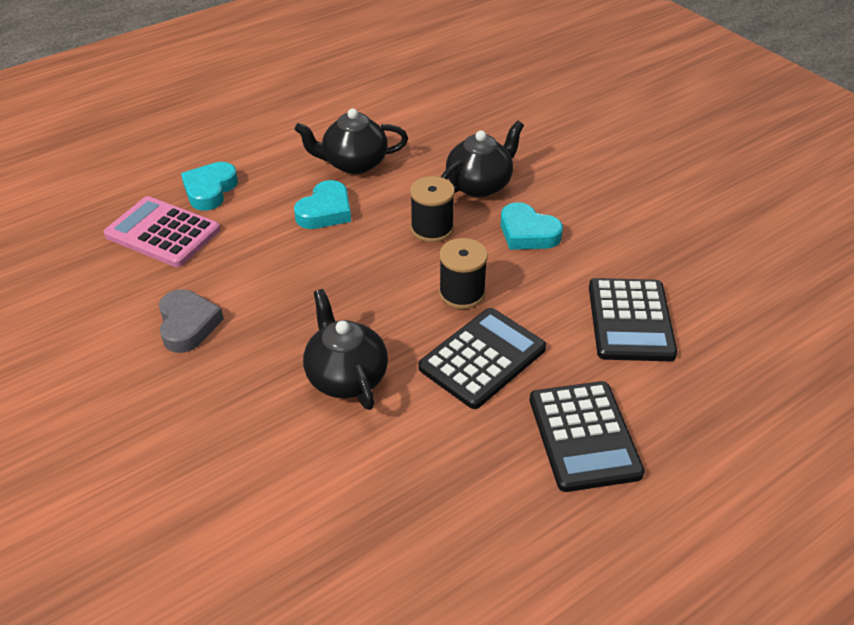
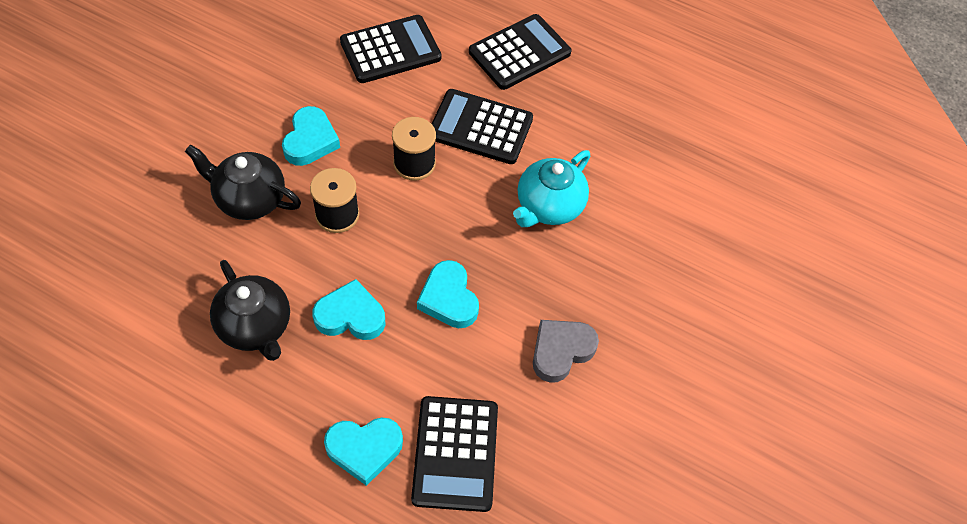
camera: 120 degrees left, 15 degrees up
(163, 233) = (455, 453): pink calculator -> black calculator
(297, 270) = (449, 299): none -> turquoise heart
(346, 377) = (549, 206): black teapot -> turquoise teapot

